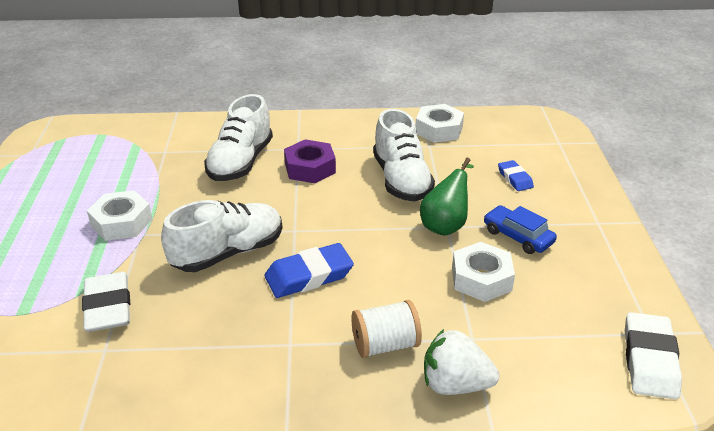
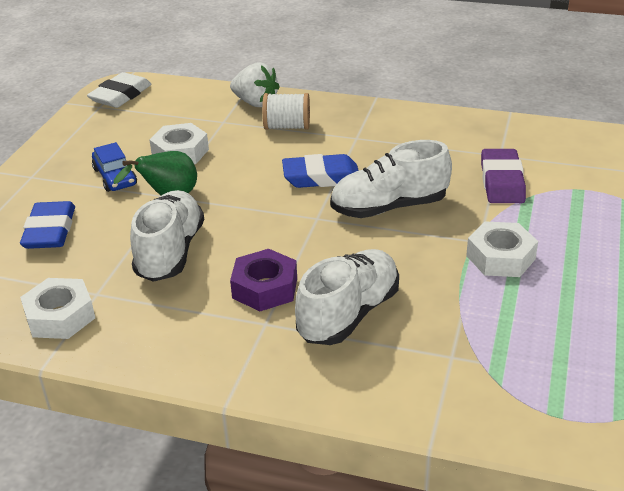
camera: 160 degrees left, 0 degrees up
(108, 307) = (502, 181): white eraser -> purple eraser
(515, 178) = (50, 231): blue eraser -> blue eraser, size x1.71

